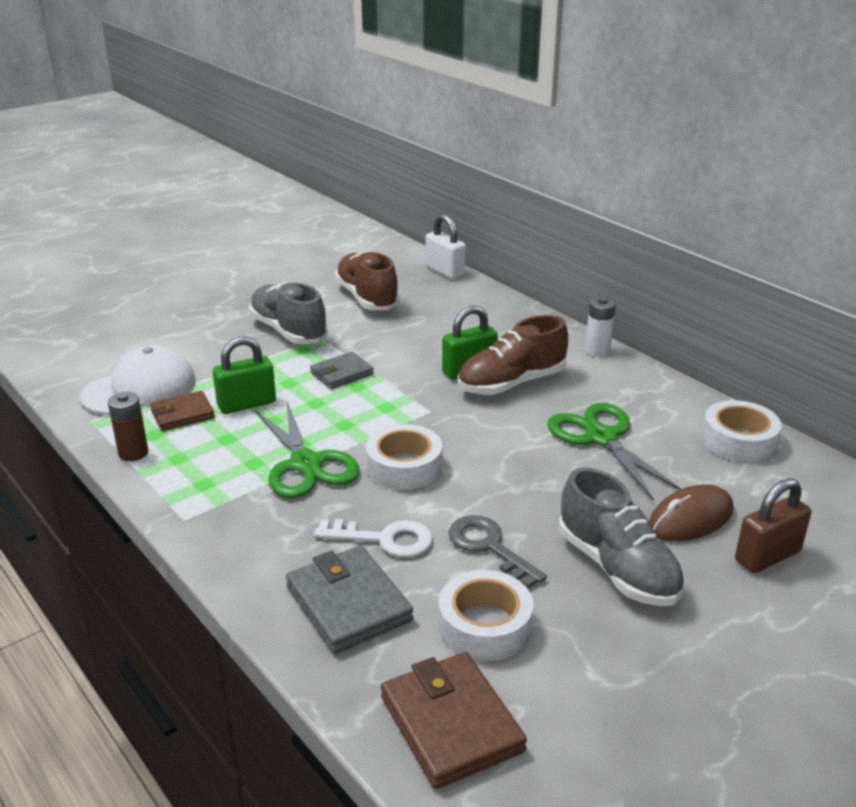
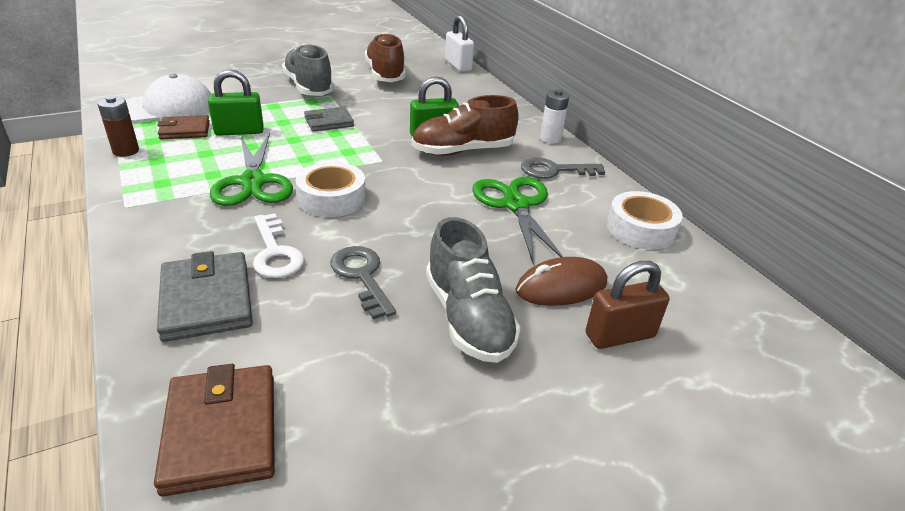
camera: 10 degrees right, 5 degrees up
(384, 539) = (275, 252): white key -> white key turned 45 degrees clockwise
(485, 625) = (313, 345): white tape -> none
(621, 389) = (554, 170): none -> grey key

